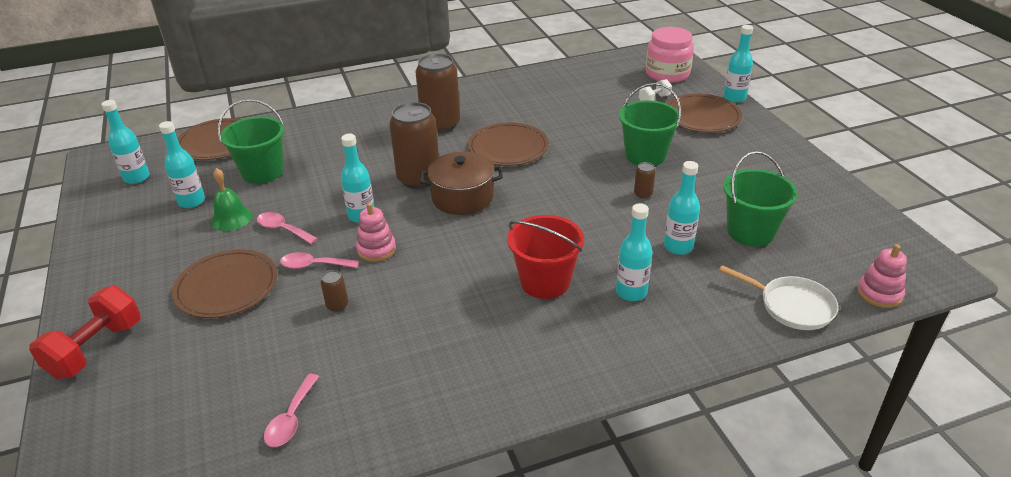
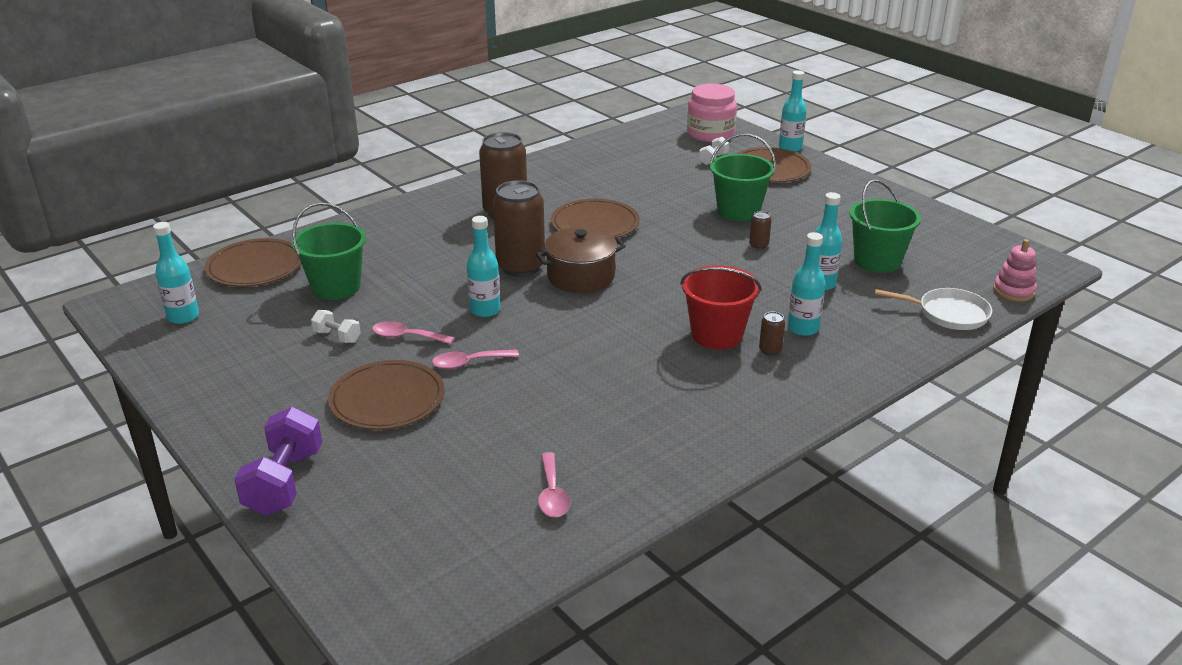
camera: 20 degrees left, 5 degrees down
(96, 349) = (284, 482): red dumbbell -> purple dumbbell
(192, 201) = (275, 329): turquoise bottle -> none
(231, 218) = (337, 337): green bell -> white dumbbell
(337, 305) = (523, 393): brown can -> brown can (770, 350)
(376, 249) = (525, 337): pink stacking toy -> none

